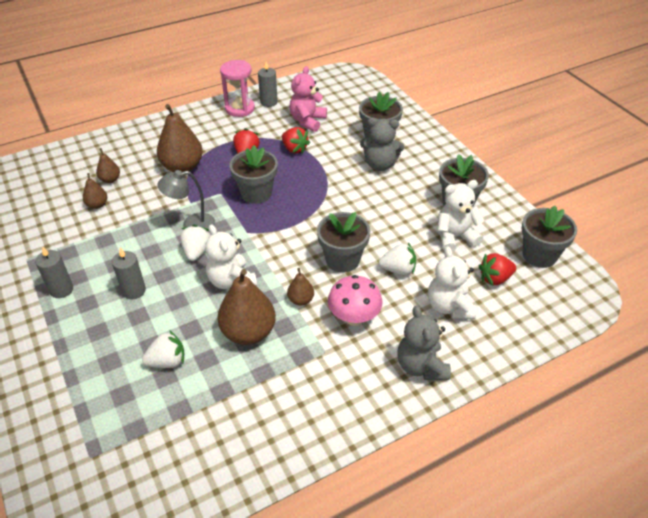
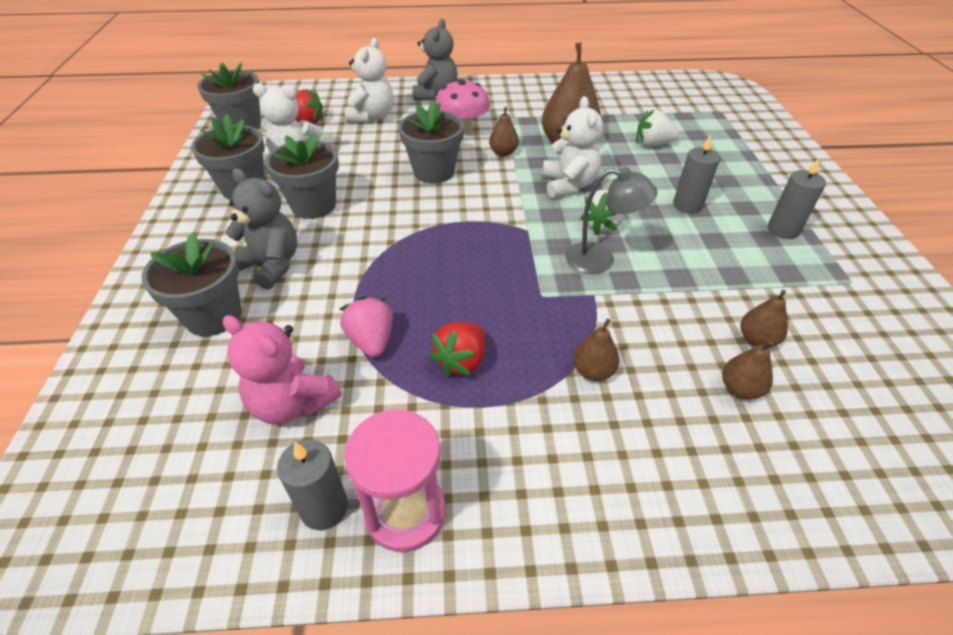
camera: 155 degrees left, 0 degrees up
(182, 167) = (593, 371): brown pear -> brown pear, size x0.50
(256, 193) = (486, 278): grey flower pot -> grey flower pot (313, 205)
(294, 149) = (371, 341): red strawberry -> pink strawberry
(307, 121) = (292, 403): pink teddy bear -> pink teddy bear turned 75 degrees clockwise
(398, 269) = (386, 150): white strawberry -> none

